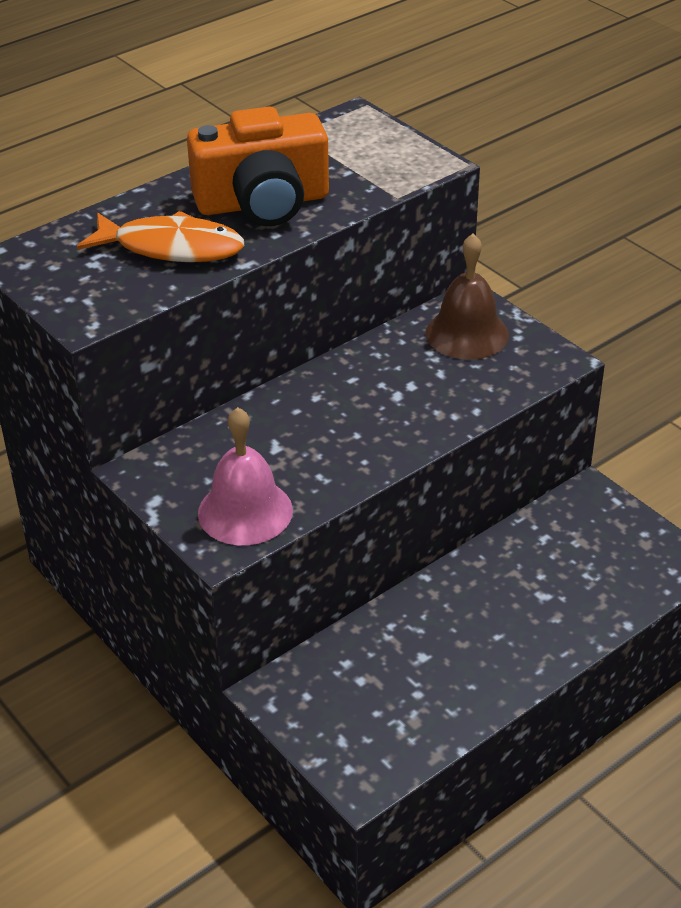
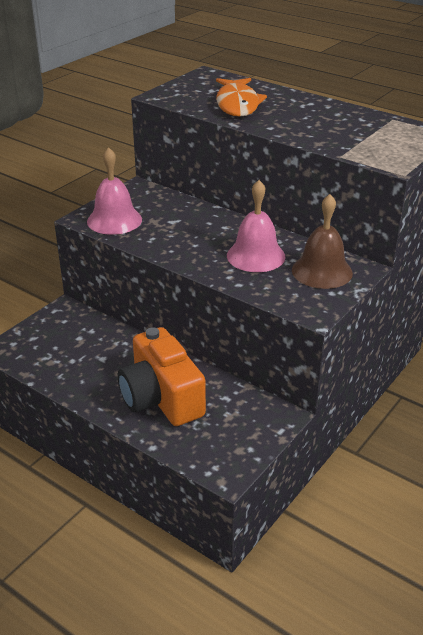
camera: 75 degrees right, 5 degrees down
(263, 203) = (302, 120): orange camera -> orange camera (161, 398)
(409, 382) = (256, 256): none -> pink bell

